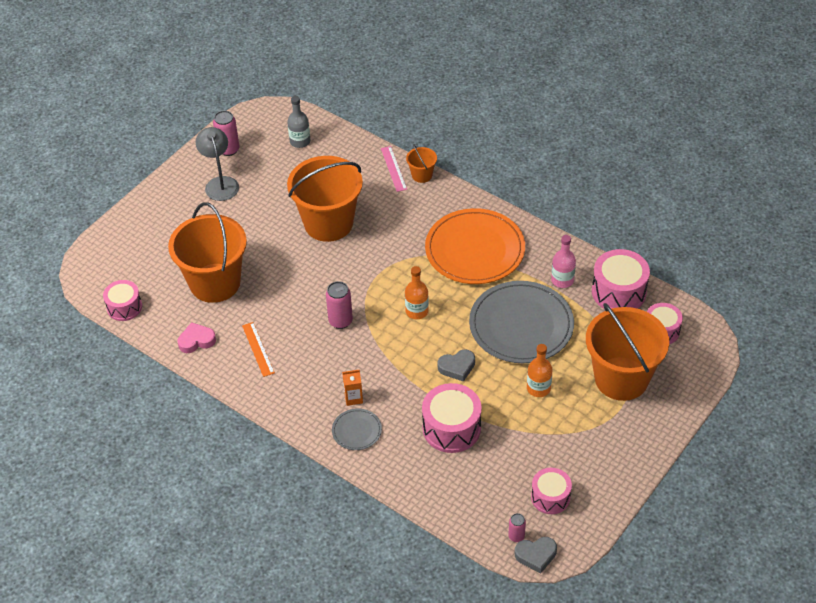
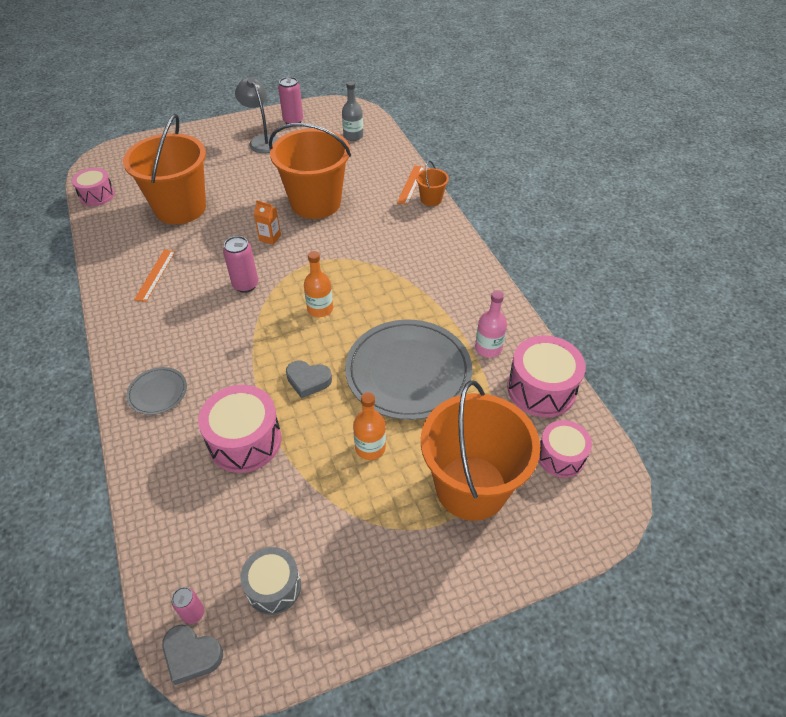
camera: 30 degrees right, 0 degrees up
(196, 340) = (118, 245): pink heart -> none
(220, 183) = (262, 140): grey lamp -> grey lamp turned 45 degrees counterclockwise
(353, 398) = (187, 359): orange carton -> orange carton (270, 238)
(393, 168) = (411, 184): pink ruler -> orange ruler
(475, 249) = (424, 280): orange plate -> none
(550, 497) = (273, 587): pink drum -> grey drum

